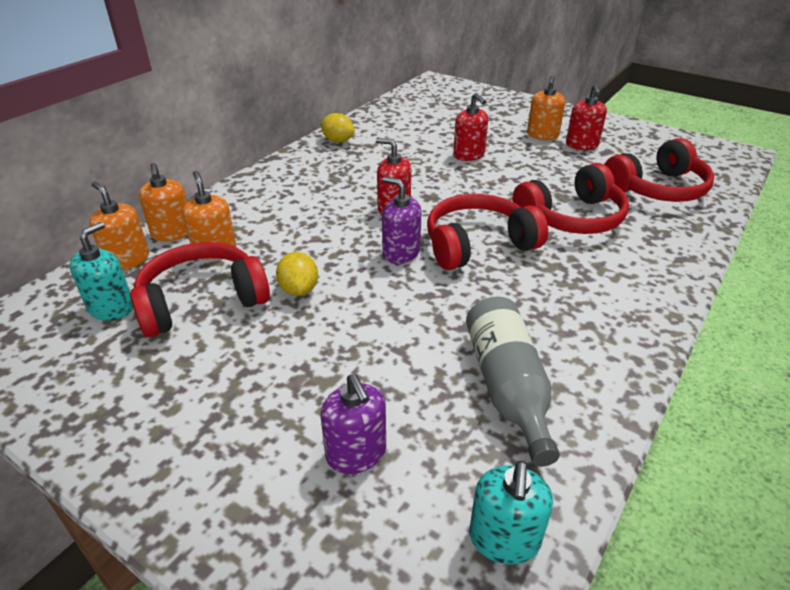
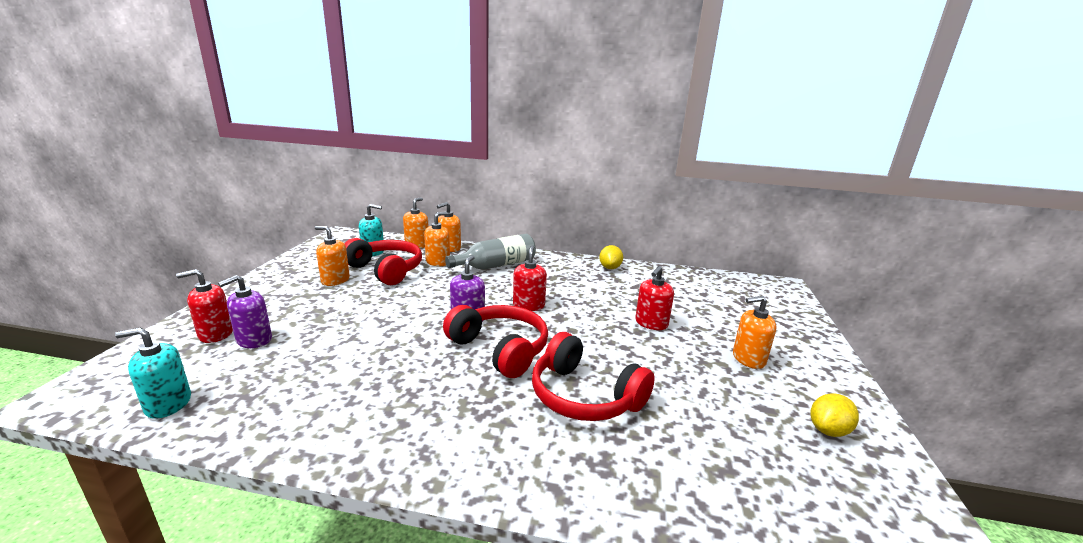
camera: 65 degrees right, 15 degrees down
(197, 358) = (335, 280): none -> orange soap dispenser
(299, 289) = (407, 293): yellow lemon -> yellow lemon (828, 430)
(507, 387) = (315, 387): grey bottle -> grey bottle (496, 265)
(582, 145) = (759, 388): red soap dispenser -> red soap dispenser (215, 334)
(657, 189) = (713, 460): red headphones -> none

